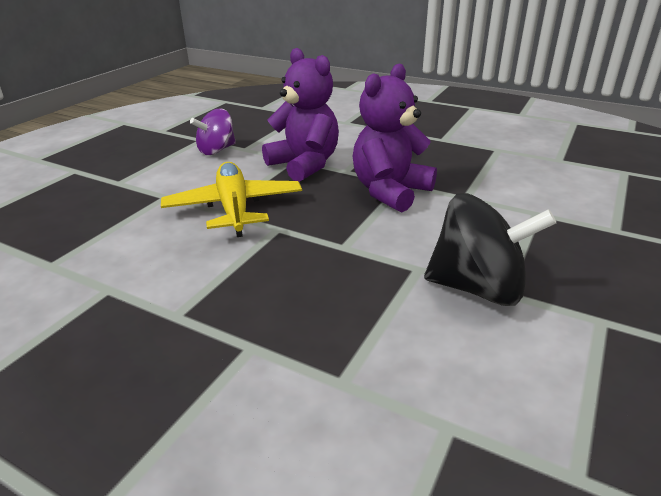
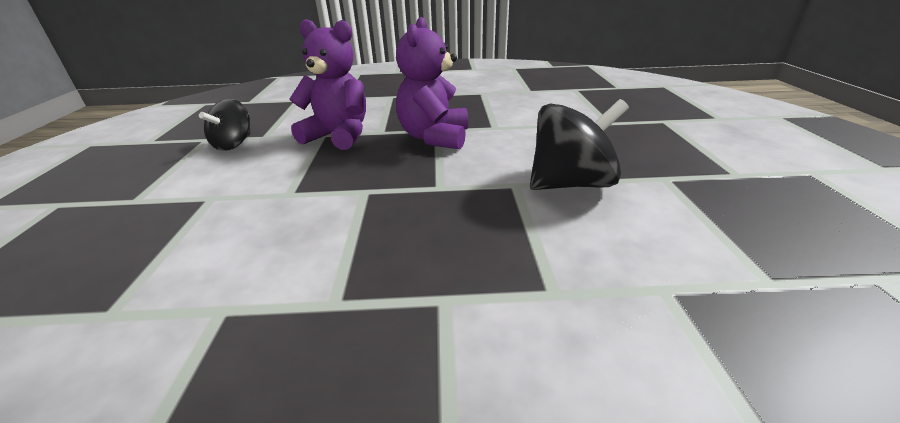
camera: 30 degrees left, 0 degrees up
(216, 150) = (234, 144): purple spinning top -> black spinning top
(234, 208) = (303, 187): yellow plane -> none

